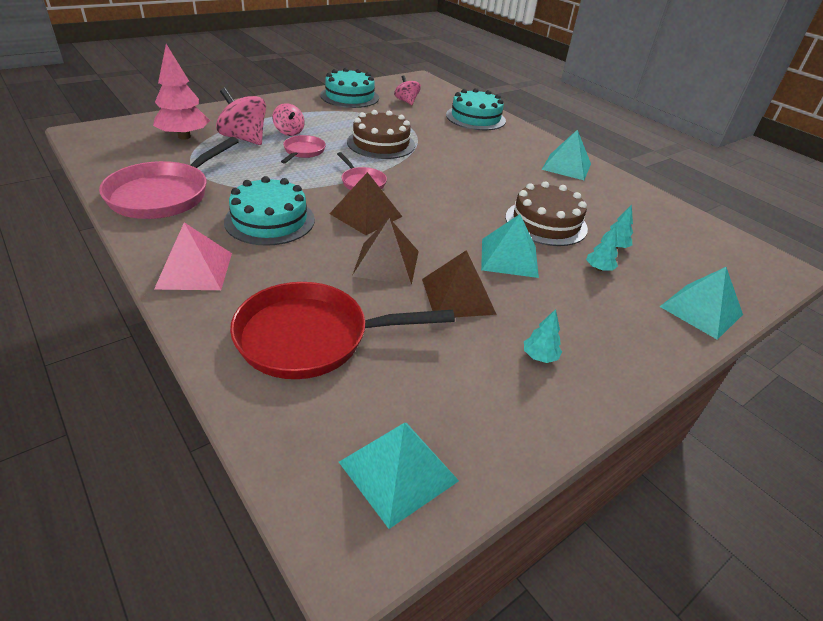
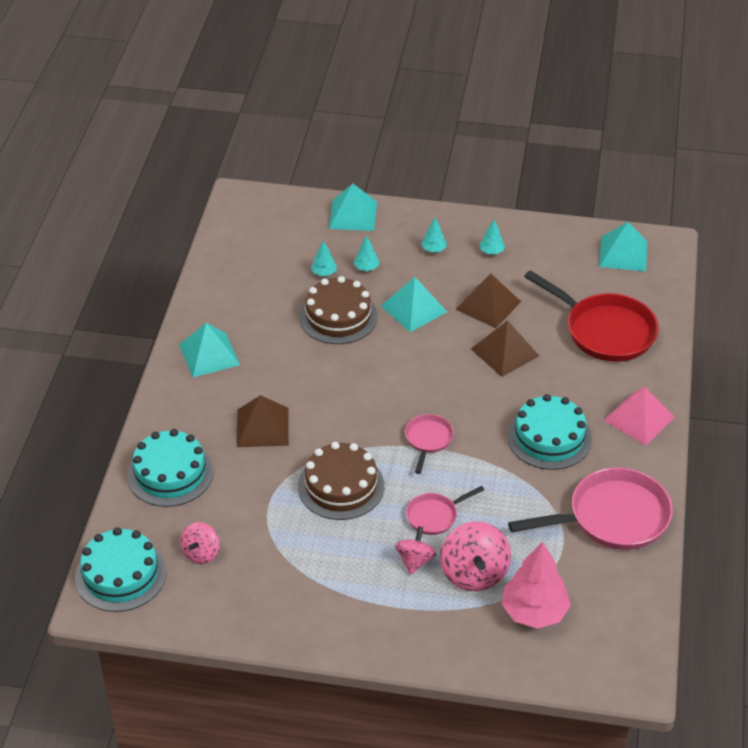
camera: 130 degrees left, 5 degrees up
(349, 96) = (258, 605): turquoise cake -> turquoise cake (120, 574)
(365, 215) = (468, 402): brown pyramid -> brown pyramid (262, 427)
(587, 321) = (433, 249): none -> turquoise tree

